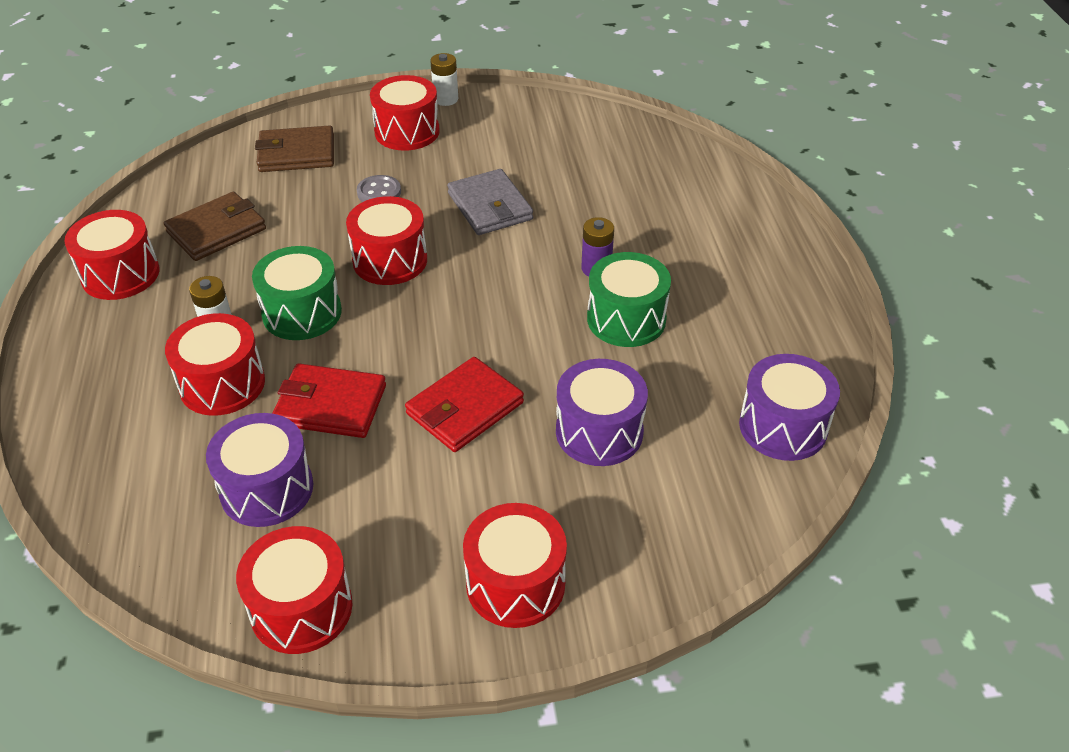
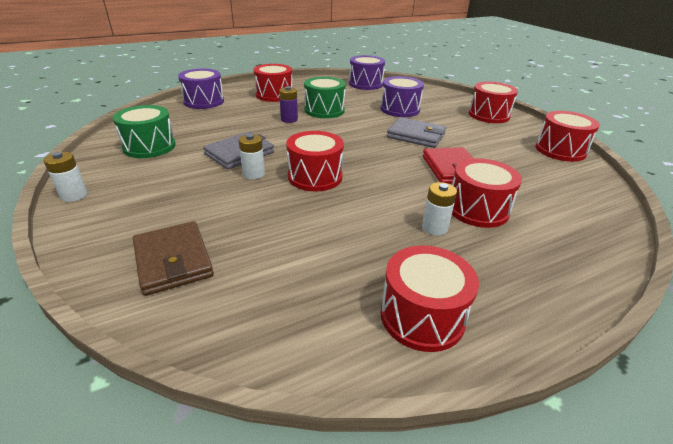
camera: 110 degrees left, 10 degrees down
(216, 230) = (321, 272): brown wallet -> none
(267, 489) = (522, 173): purple drum -> purple drum (204, 101)
(302, 313) = (390, 197): green drum -> green drum (149, 146)
(379, 192) = (233, 198): grey button -> none
(407, 132) = (133, 204): red drum -> red drum (274, 95)
(426, 212) = (253, 174): none -> white battery
(465, 408) = (416, 136): red wallet -> grey wallet

